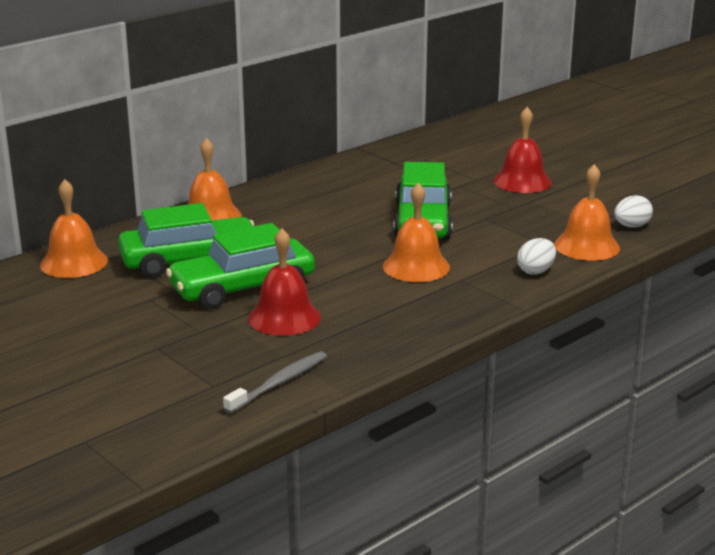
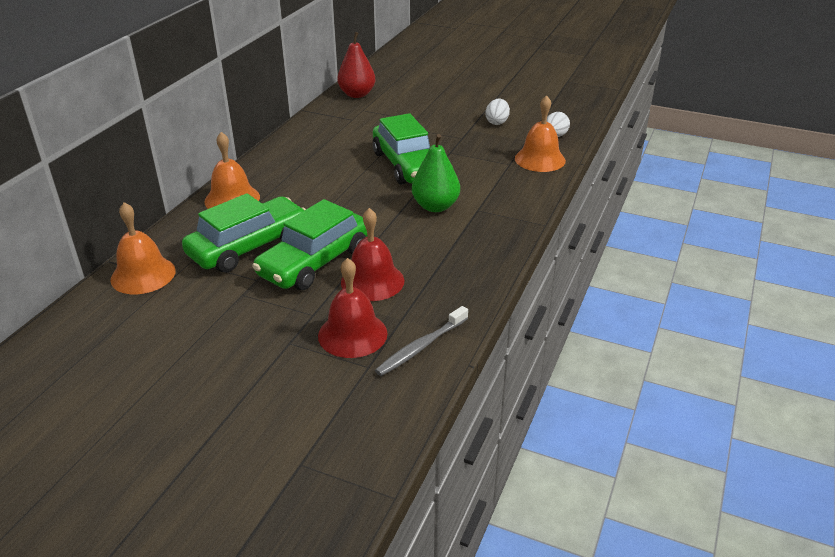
camera: 25 degrees left, 10 degrees up
(279, 383) = (421, 347): grey toothbrush -> grey toothbrush turned 150 degrees counterclockwise
(416, 266) = (435, 206): orange bell -> green pear
(433, 142) = (357, 94): none -> red pear
(522, 181) = (449, 114): red bell -> red bell (352, 334)
(536, 271) = (524, 189): white egg -> white egg (497, 122)

